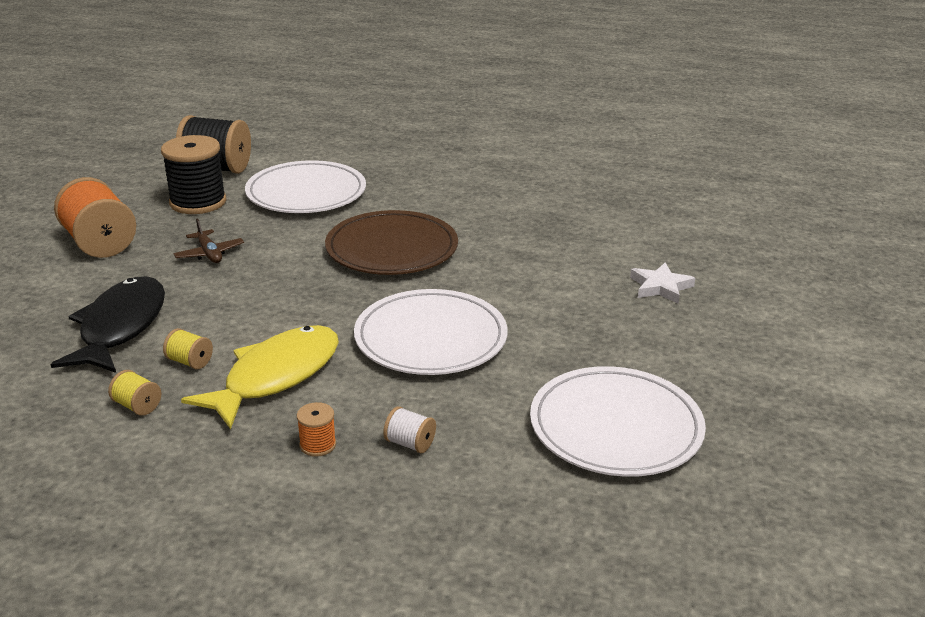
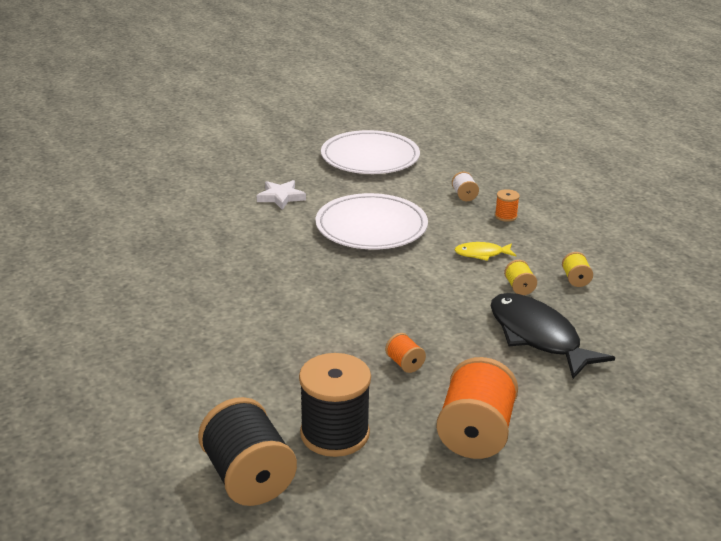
camera: 130 degrees left, 0 degrees up
(120, 327) = (537, 336): black fish -> black fish turned 90 degrees clockwise
(209, 254) = (404, 364): brown plane -> orange spool
(276, 376) = (481, 254): yellow fish -> yellow fish, size x0.48
(306, 193) = (237, 381): white plate -> none
(392, 249) = (282, 288): brown plate -> none
(660, 287) = (207, 183): white star -> white star (281, 197)

